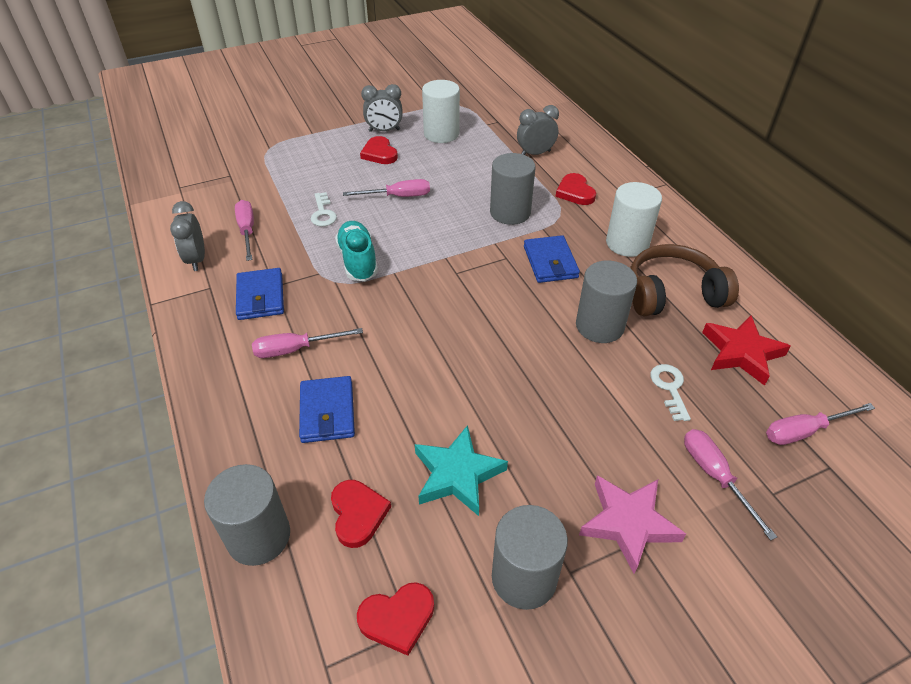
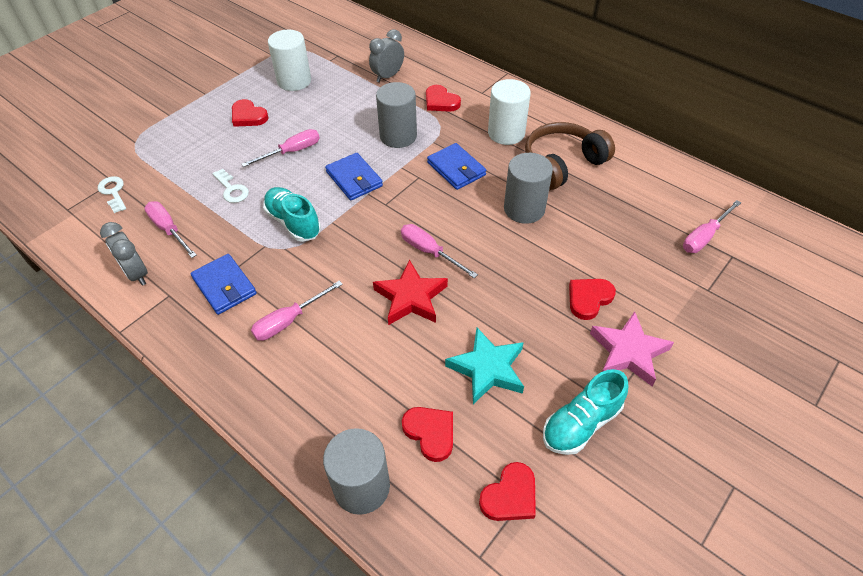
camera: 25 degrees left, 5 degrees up
(327, 412) = (352, 362): blue wallet -> blue wallet (354, 179)
(384, 130) = (238, 93): grey clock -> none
(524, 577) = (581, 423): grey cylinder -> turquoise shoe
(616, 446) = (589, 299): none -> red heart
(670, 388) = (601, 239): white key -> white key (113, 192)
(715, 476) = (665, 293): pink screwdriver -> pink screwdriver (429, 252)
(741, 353) = (634, 193): red star -> red star (411, 297)

